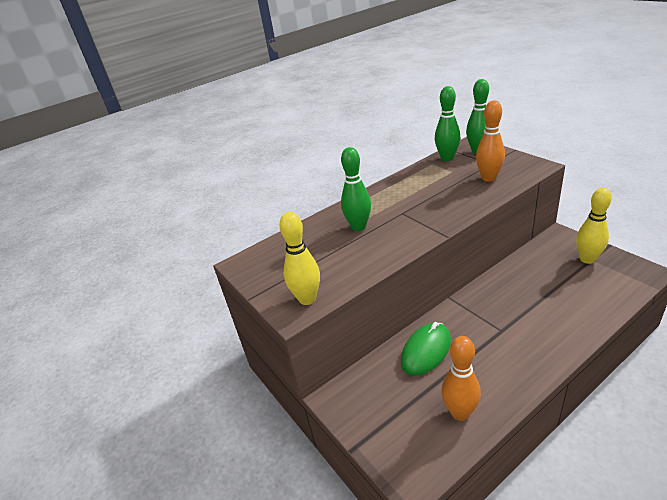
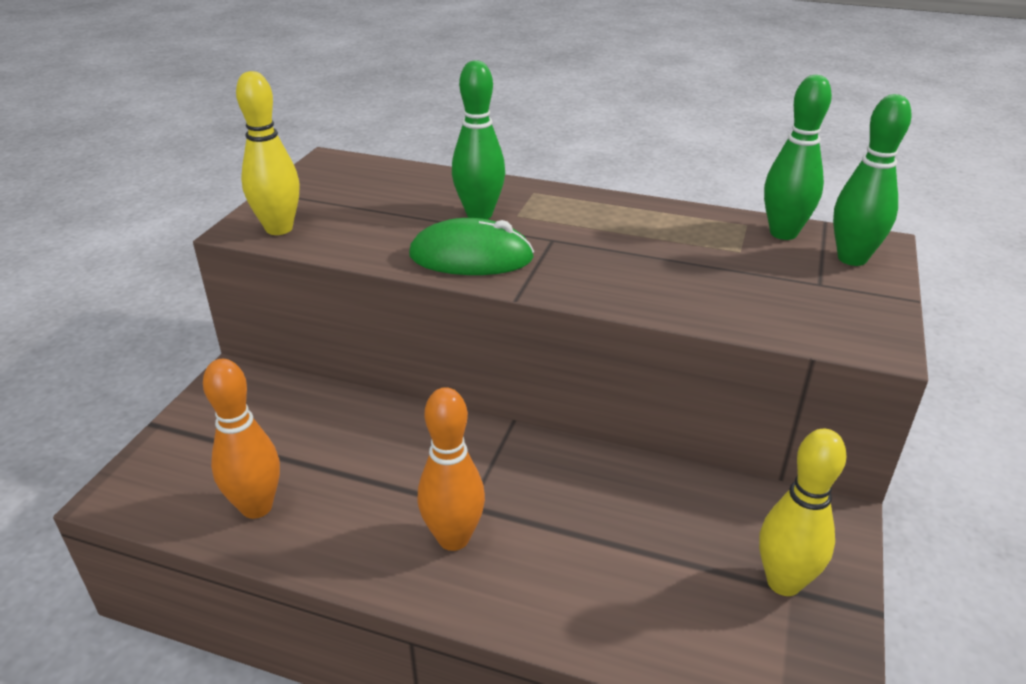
camera: 50 degrees right, 0 degrees up
(426, 351) = (369, 433): green mouse -> green mouse (471, 257)
(488, 178) = (756, 294): orange bowling pin -> orange bowling pin (453, 538)

